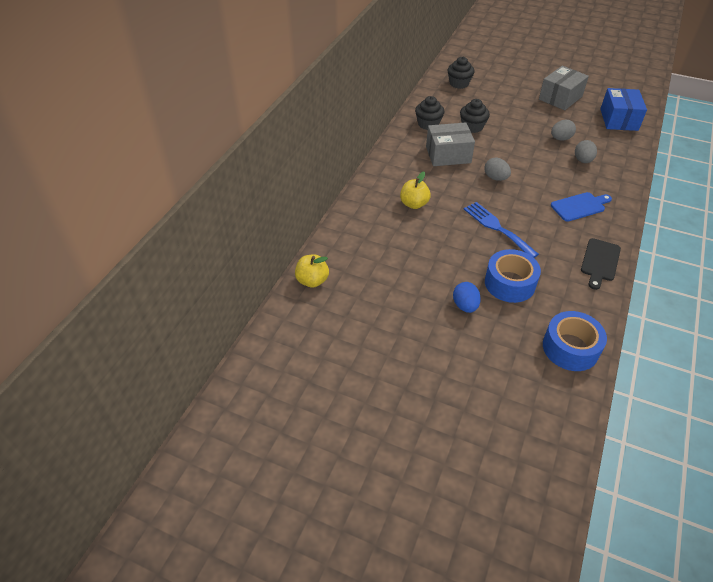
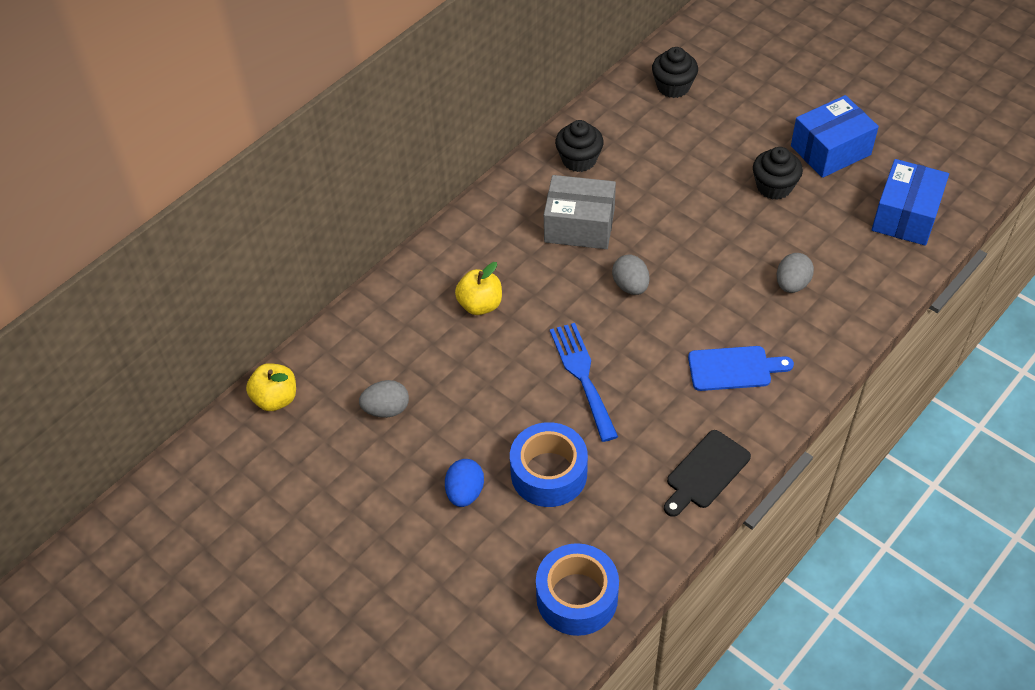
camera: 20 degrees right, 5 degrees up
(472, 127) = (647, 180): black cupcake -> black cupcake (774, 187)
(560, 98) = (830, 150): grey box -> blue box
(560, 139) = (780, 233): grey egg -> grey egg (386, 409)

